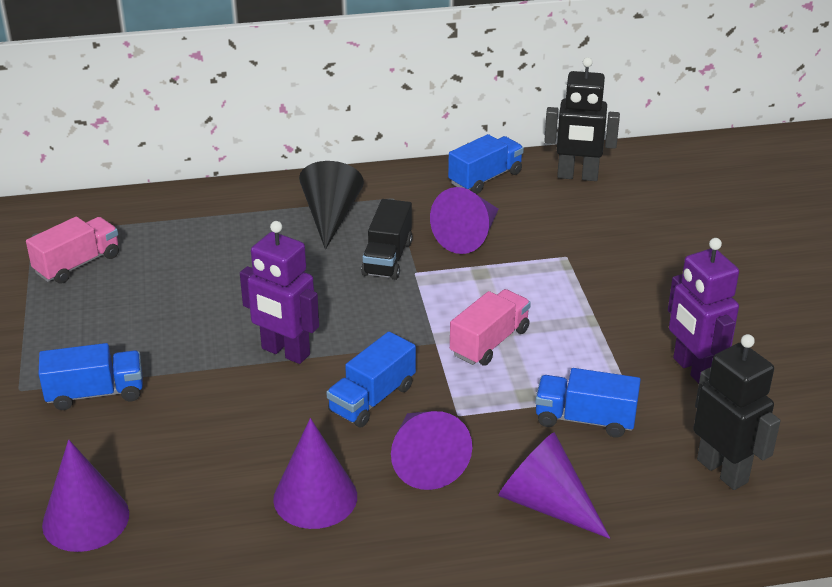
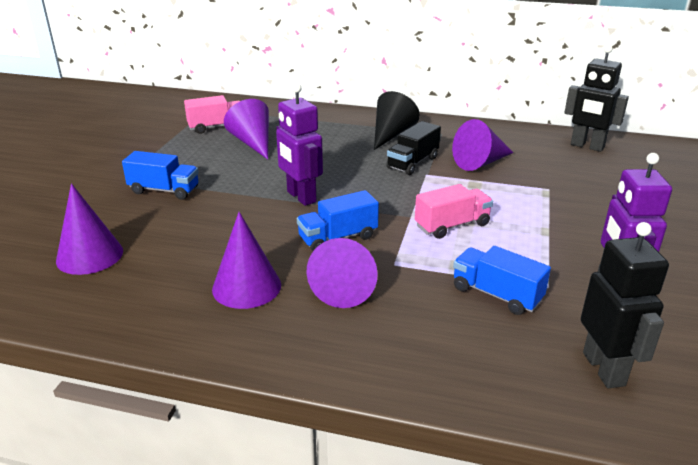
camera: 25 degrees right, 5 degrees down
(485, 178) = (515, 135): blue truck -> none
(546, 504) = (422, 345): purple cone -> purple cone (253, 143)

